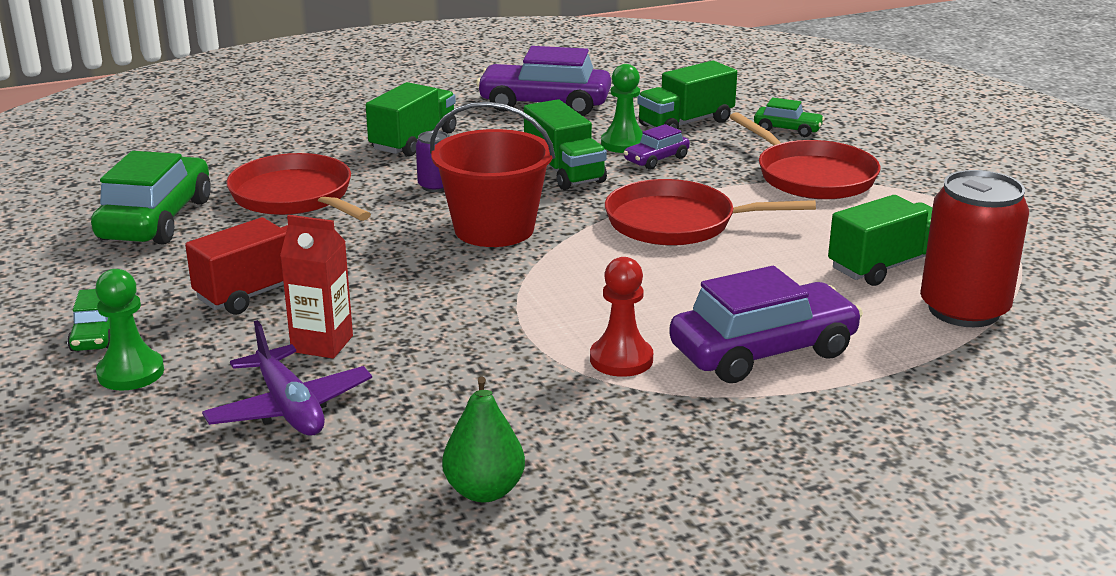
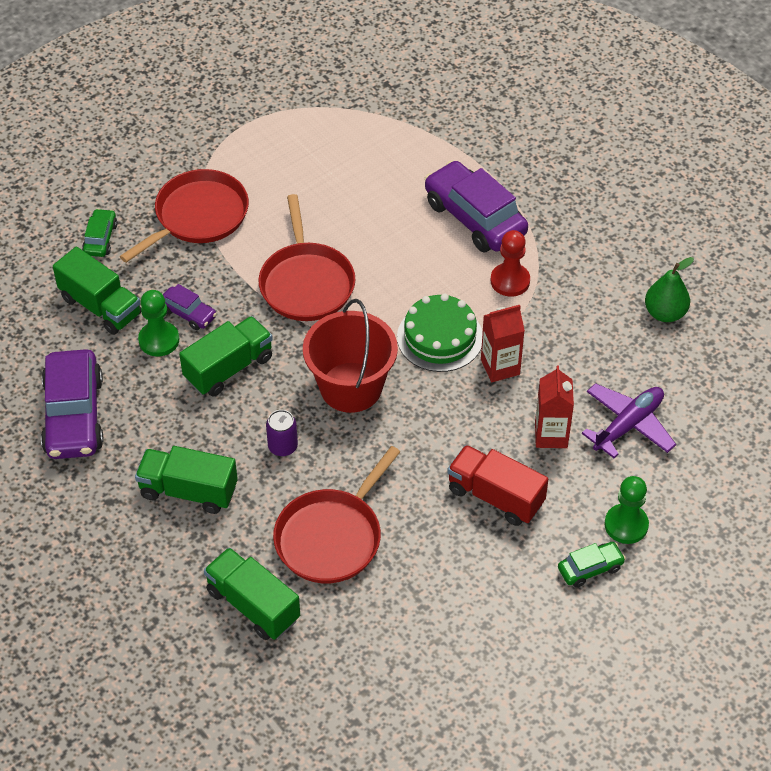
camera: 105 degrees left, 25 degrees up
(156, 220) = (405, 618): green car -> none
(464, 326) = (500, 367): none -> red carton
(541, 292) = (440, 337): none -> green cake
(887, 266) = (339, 169): green truck -> green truck (253, 605)
(964, 310) = (388, 132): red can -> none

